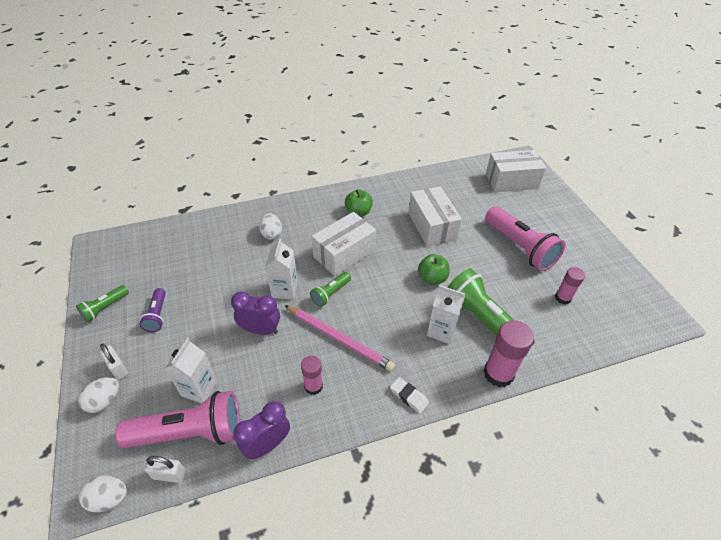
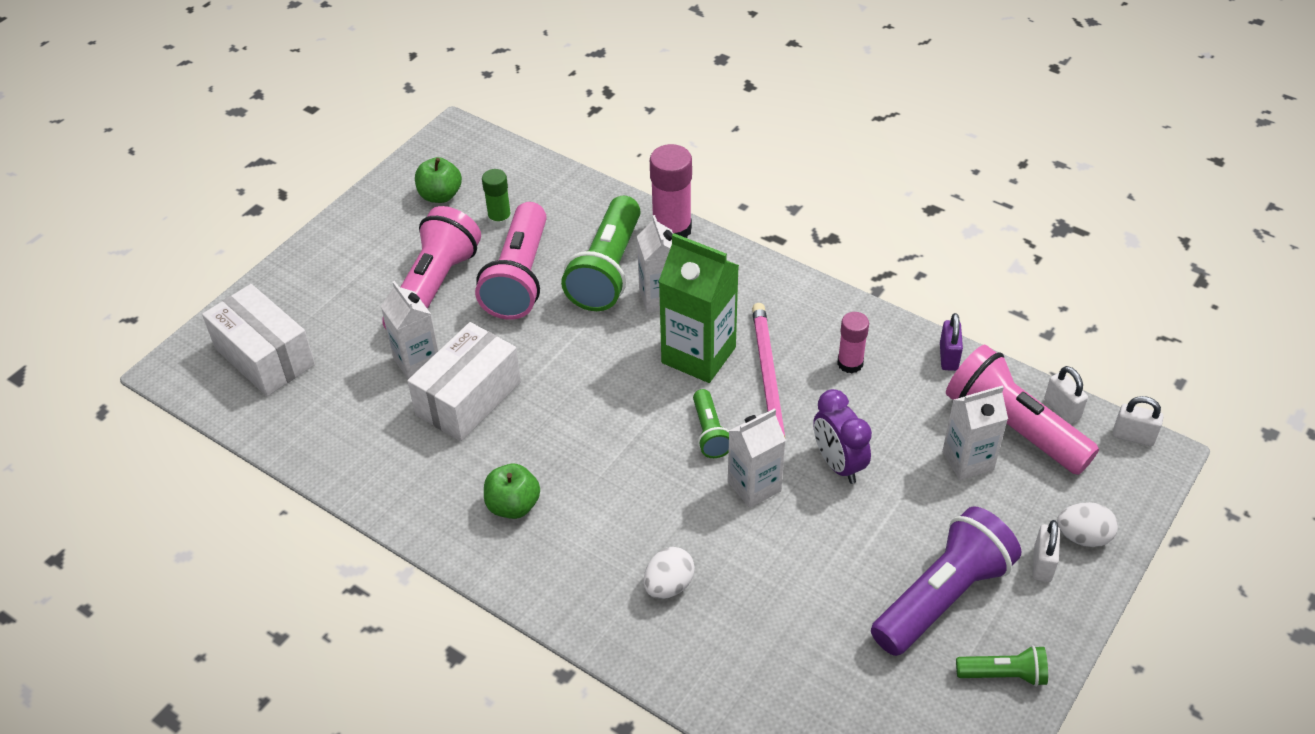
camera: 125 degrees left, 0 degrees up
(109, 498) = (1133, 436): white egg -> white padlock
(157, 315) = (942, 597): purple flashlight -> purple flashlight, size x1.98
(267, 444) = (948, 357): purple clock -> purple padlock
(330, 293) = (710, 432): green flashlight -> green flashlight turned 75 degrees clockwise
(344, 253) = (622, 465): white box -> none
(384, 321) = (698, 355): none -> green carton
(409, 396) = (775, 282): white eraser -> none
(432, 278) = (579, 346): green apple -> green apple (440, 195)
(469, 221) = (417, 362): none -> white carton
(504, 281) = (519, 277): none -> pink flashlight
(563, 298) = (500, 219): pink glue stick -> green glue stick

